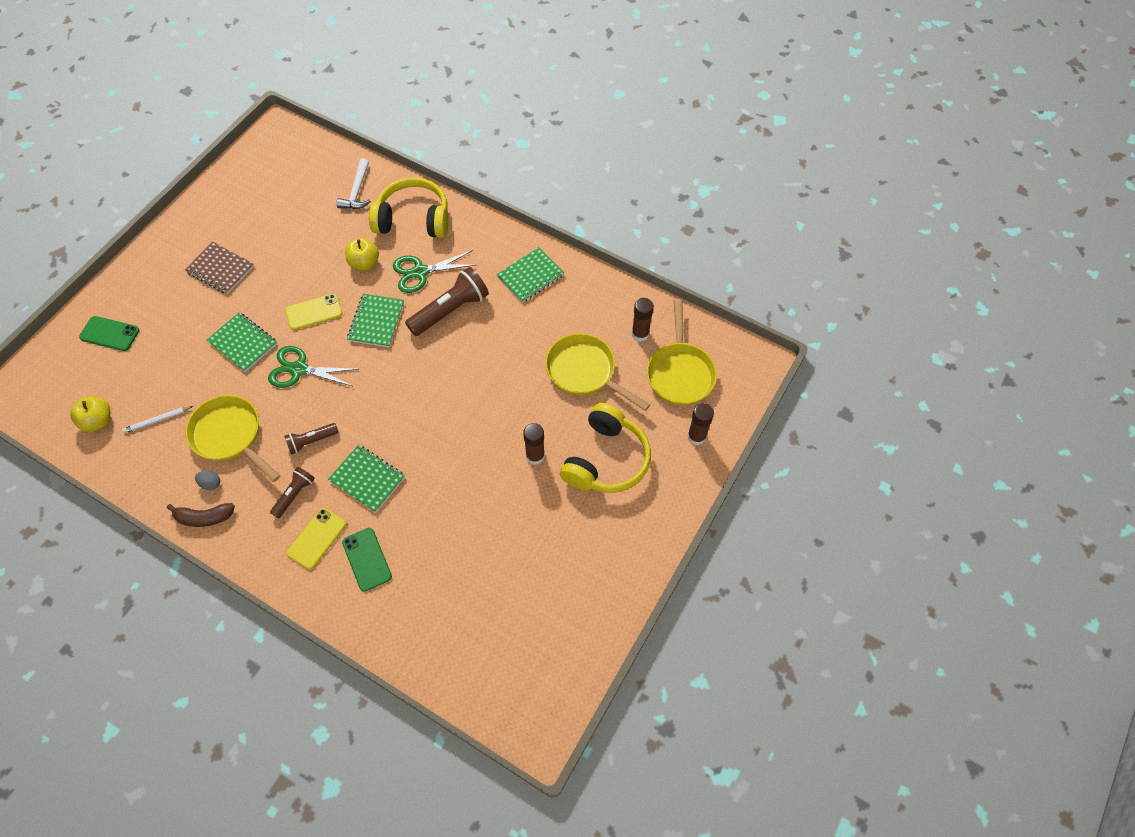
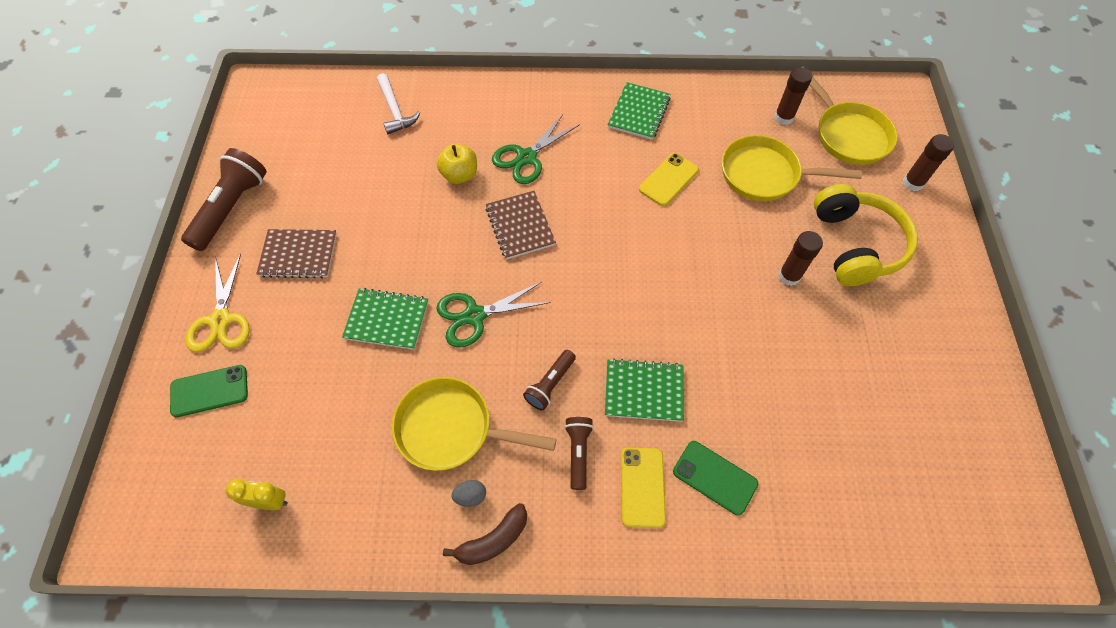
camera: 30 degrees left, 0 degrees up
(98, 421) = (269, 501): yellow apple -> yellow clock
(145, 290) = (220, 320): none -> yellow scissors
(157, 420) = (347, 459): white pencil -> none
(314, 312) = (444, 249): yellow phone -> yellow phone (668, 180)
(376, 321) = (520, 226): green notebook -> brown notebook
(413, 219) = (477, 111): yellow headphones -> none
(450, 310) = (587, 179): brown flashlight -> brown flashlight (231, 208)

